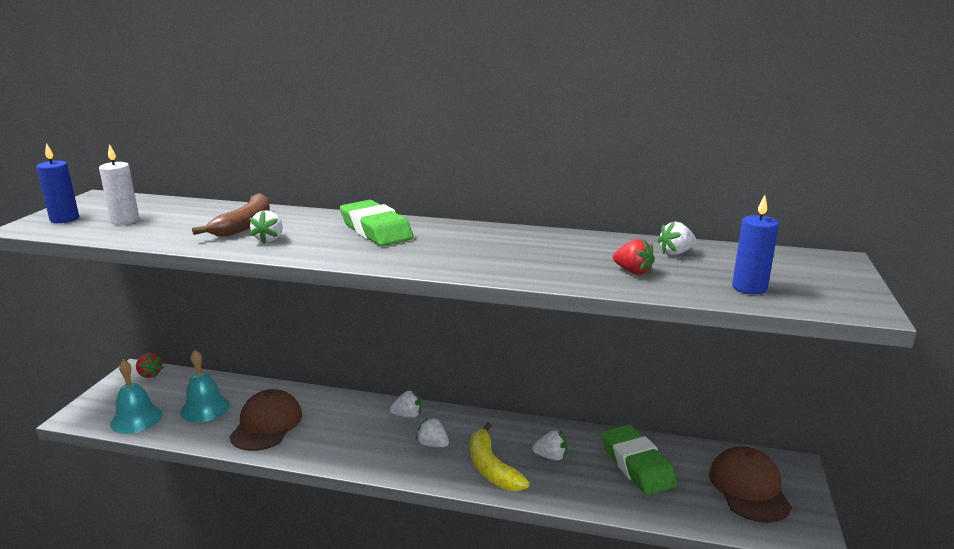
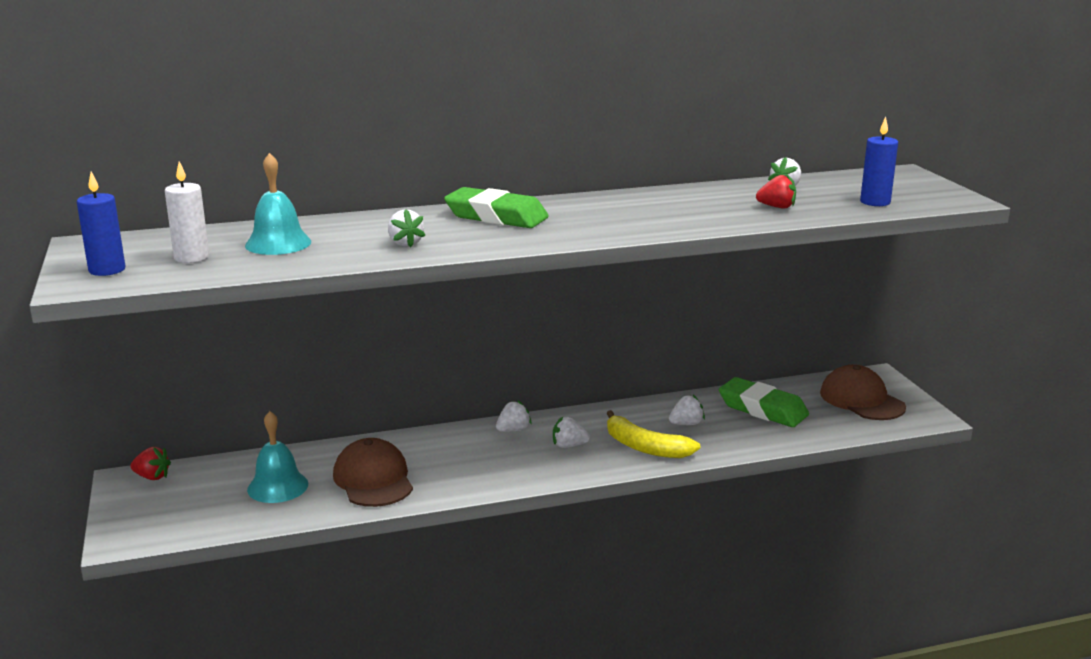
camera: 30 degrees left, 0 degrees up
(136, 419) = (206, 519): turquoise bell -> turquoise bell (278, 243)
(245, 225) = (347, 236): brown banana -> none

